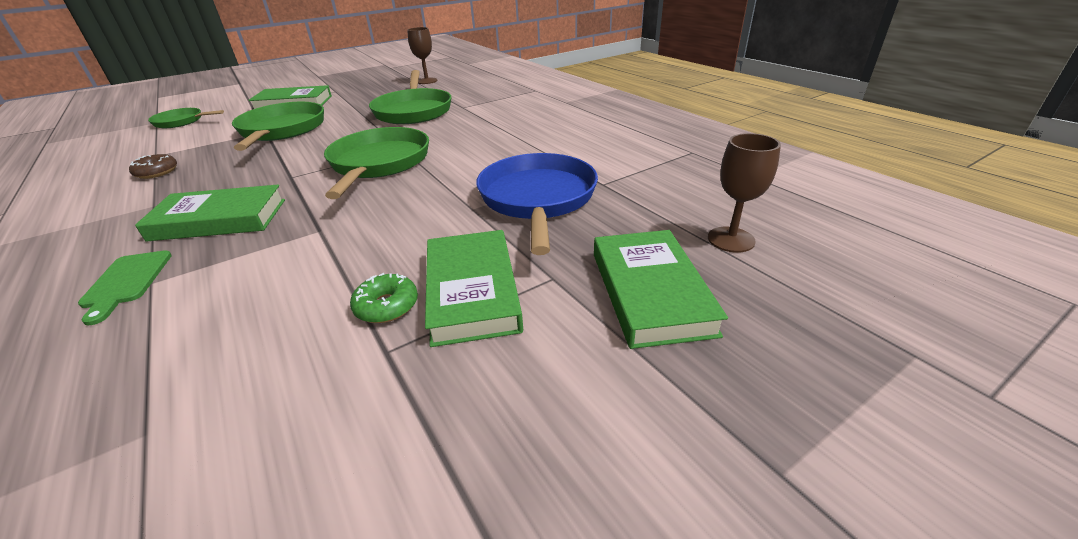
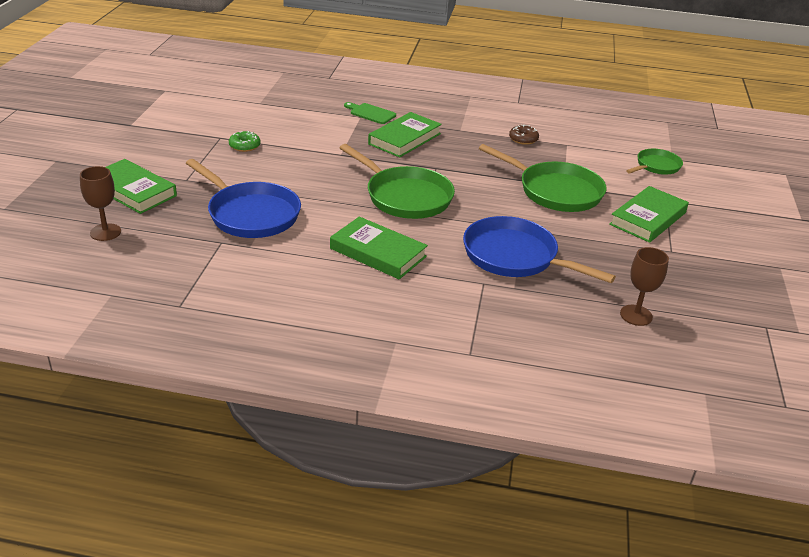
camera: 130 degrees right, 0 degrees up
(413, 111) = (515, 257): green pan -> blue pan
(472, 291) = (217, 162): green book -> green book (378, 252)

